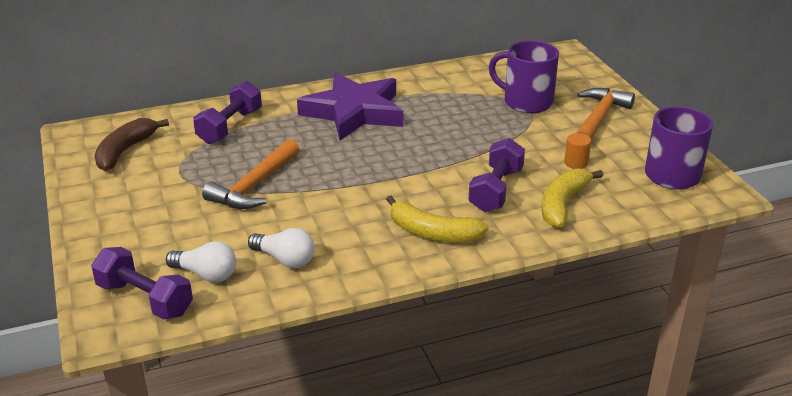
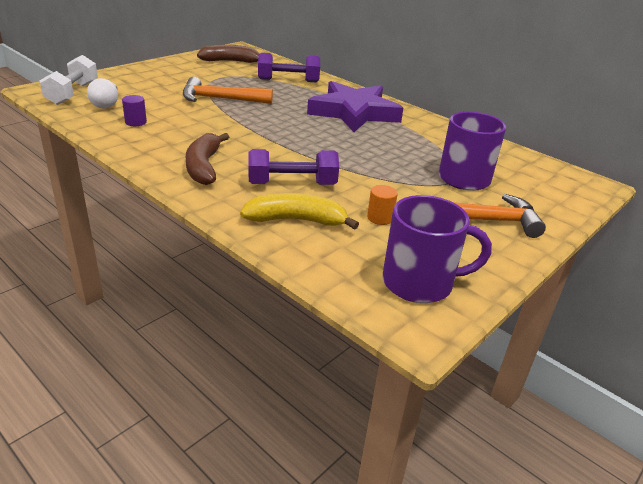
camera: 60 degrees right, 0 degrees up
(145, 299) = (73, 93): purple dumbbell -> white dumbbell
(285, 259) = (135, 122): white light bulb -> purple cylinder
(432, 232) = (204, 166): yellow banana -> brown banana

